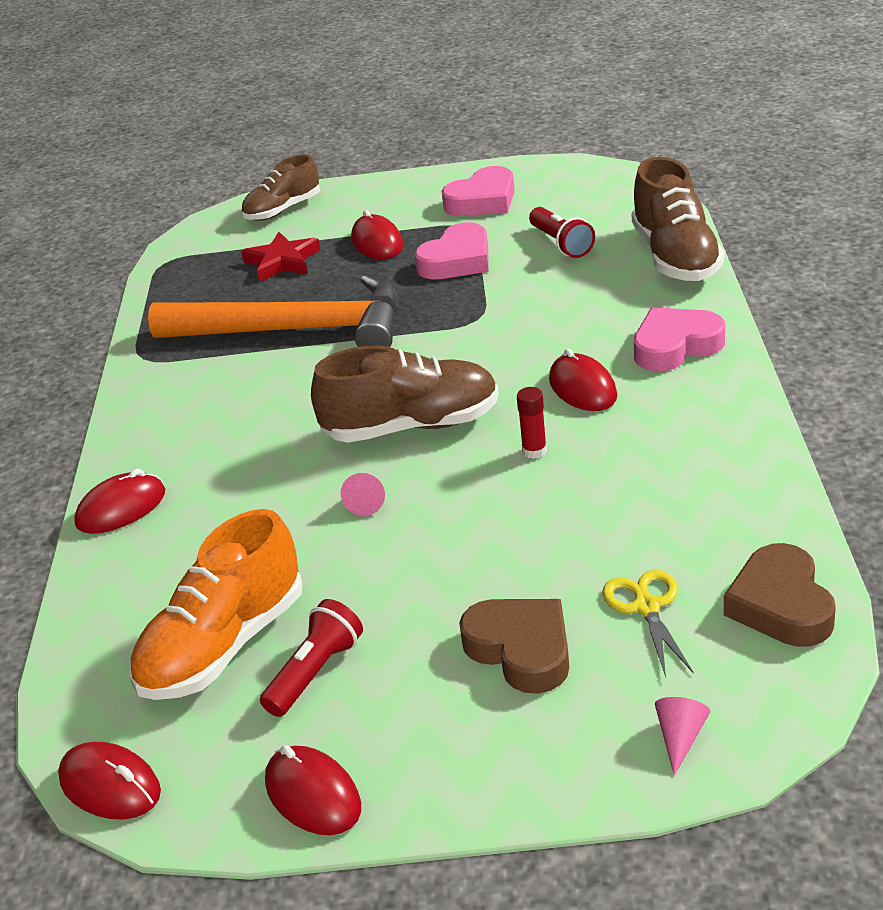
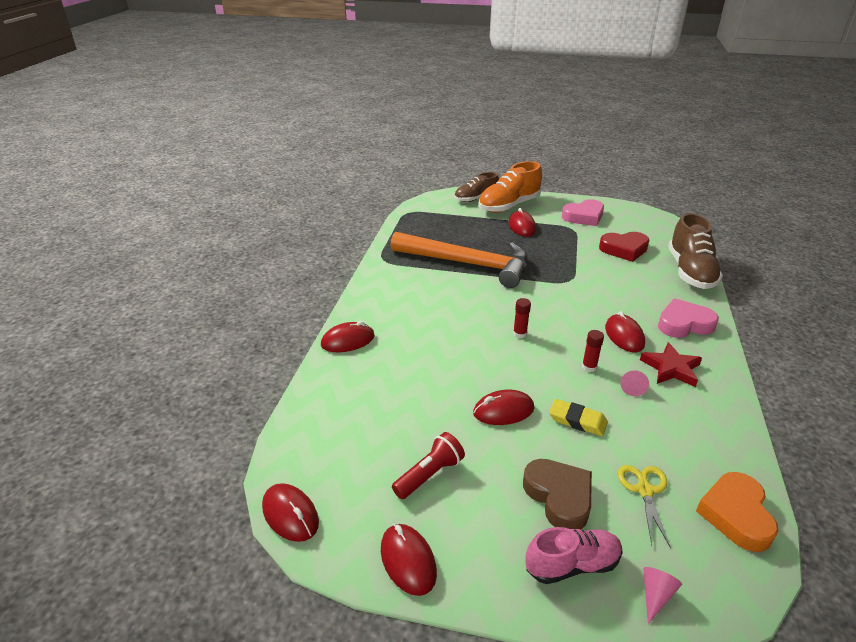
camera: 10 degrees right, 0 degrees up
(223, 646) = (381, 441): orange shoe -> orange shoe (509, 206)
(282, 262) = (469, 225): red star -> red star (671, 368)
(366, 501) = (484, 372): pink cone -> pink cone (632, 387)
(410, 551) = (503, 411): none -> red mouse
(411, 426) = (519, 334): brown shoe -> red glue stick
(457, 260) = (563, 246): pink heart -> none
(530, 535) = (577, 420): none -> yellow eraser
(556, 733) = (572, 564): none -> pink shoe
(561, 244) = (624, 249): red flashlight -> red heart
(781, 605) = (736, 515): brown heart -> orange heart

